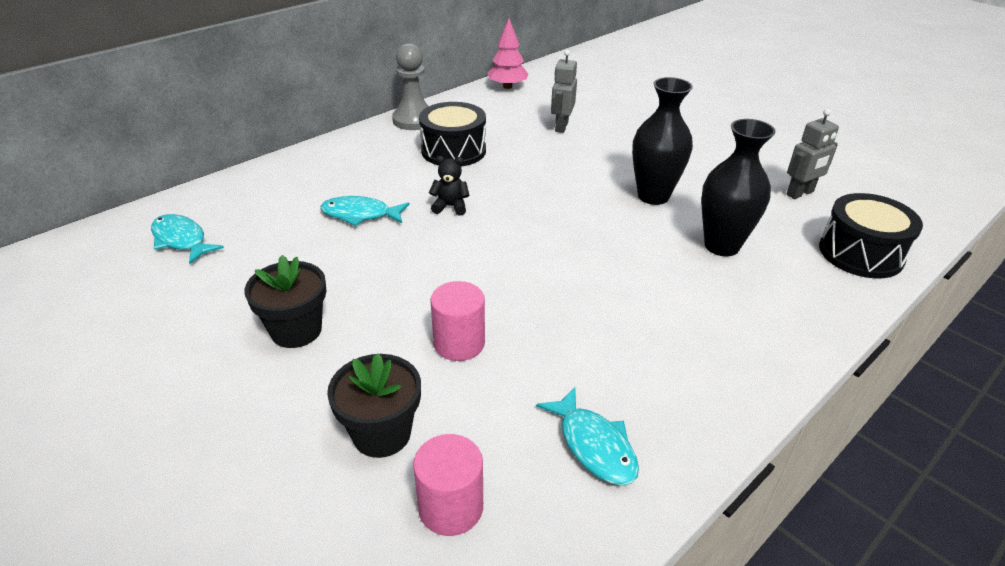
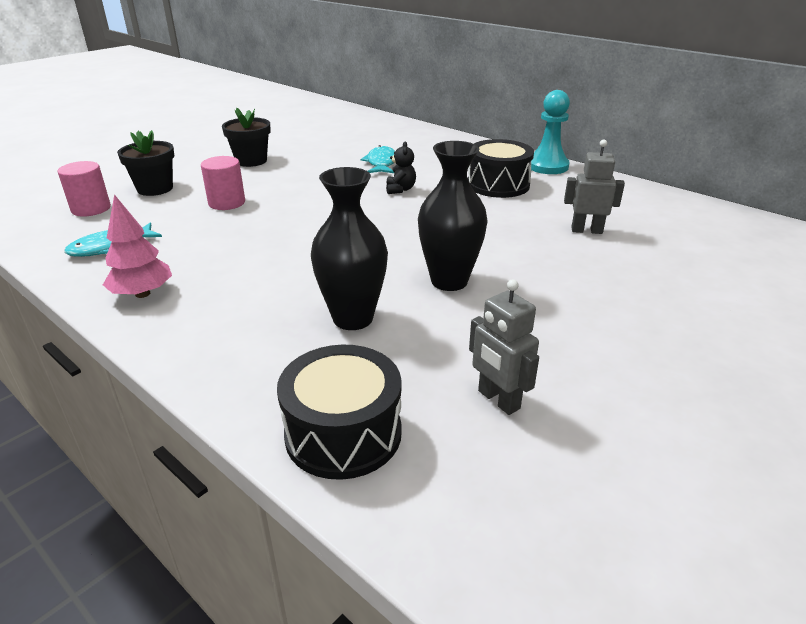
camera: 85 degrees right, 5 degrees down
(181, 240) = (343, 126): turquoise fish -> none
(414, 120) = (547, 166): grey pawn -> turquoise pawn
(507, 86) = (667, 200): pink tree -> pink tree (142, 294)

